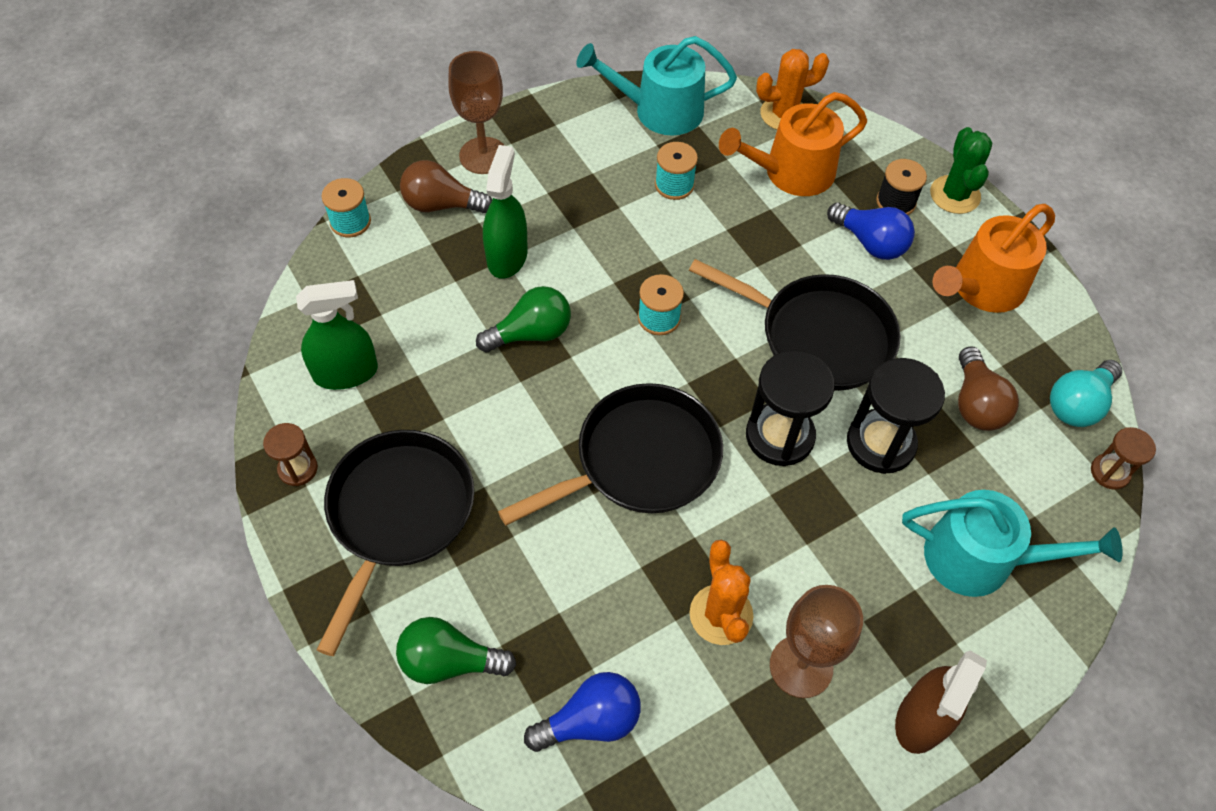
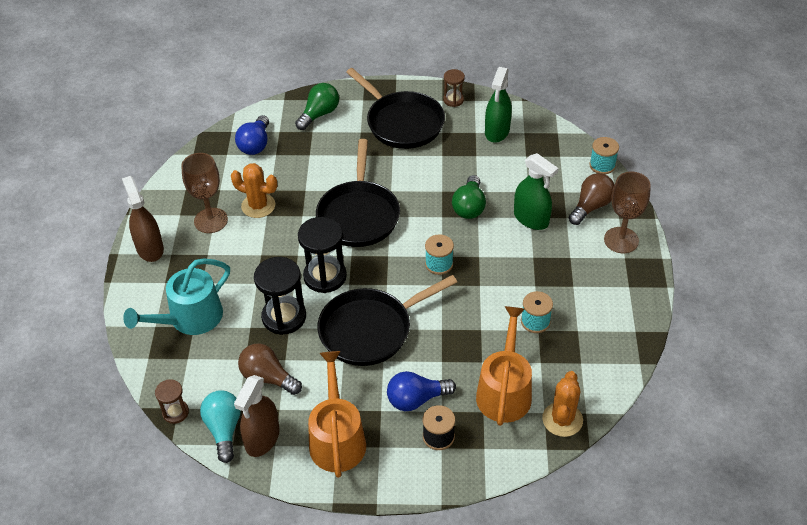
camera: 125 degrees right, 10 degrees down
(660, 110) = (609, 348): turquoise watering can -> none
(955, 195) = (419, 478): green cactus -> none
(1050, 358) = (262, 438): none -> brown spray bottle

